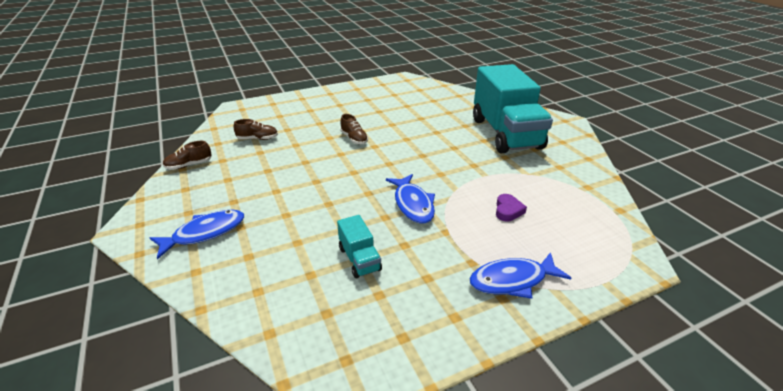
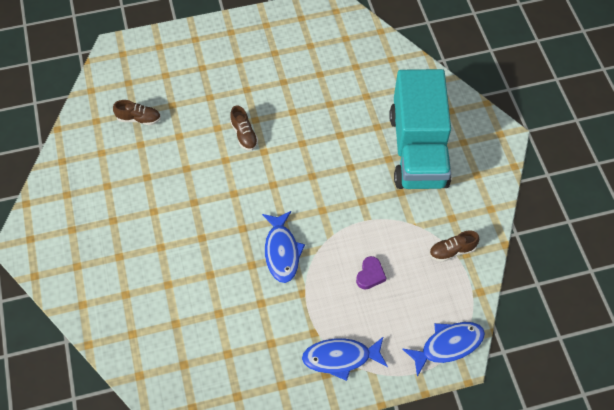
camera: 10 degrees right, 25 degrees up
(189, 165) = (68, 156): brown shoe -> brown shoe (452, 251)
(205, 233) = (88, 260): blue fish -> blue fish (448, 345)
(359, 259) = (219, 313): turquoise truck -> none

